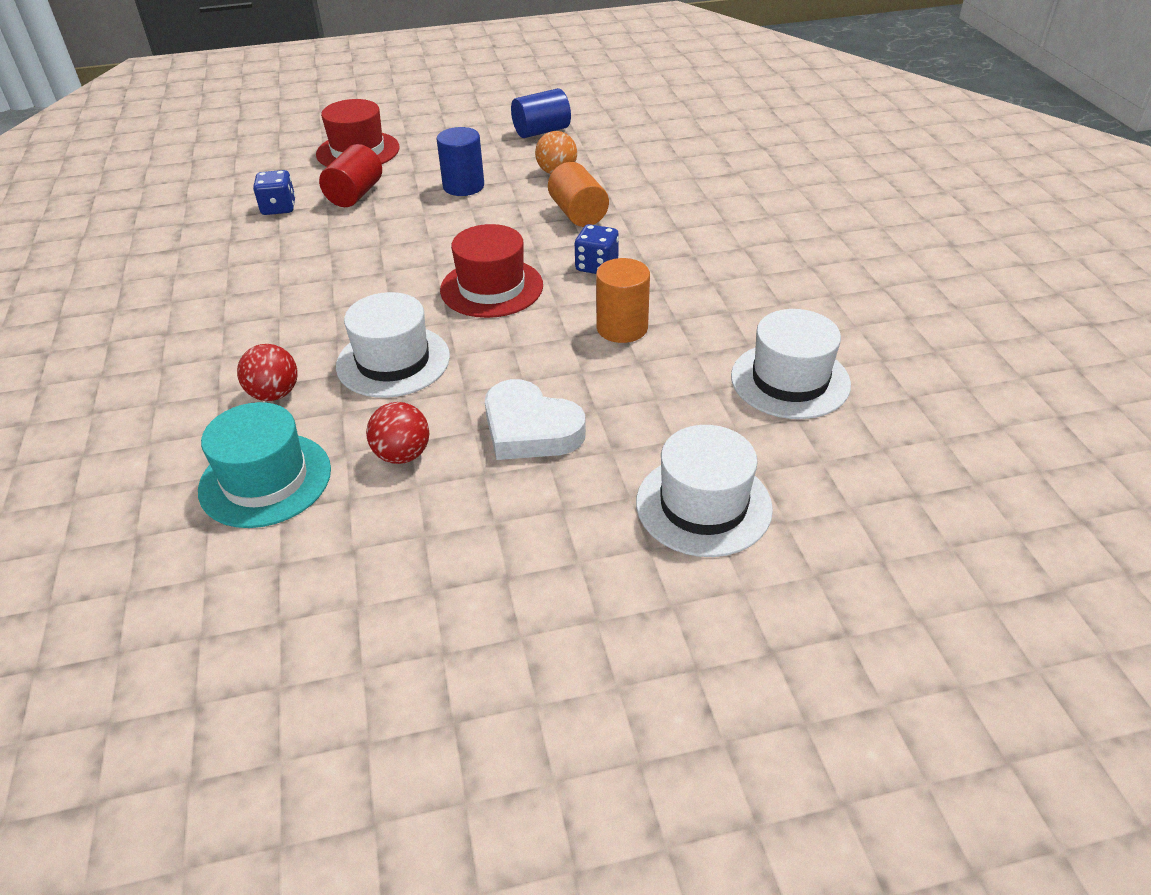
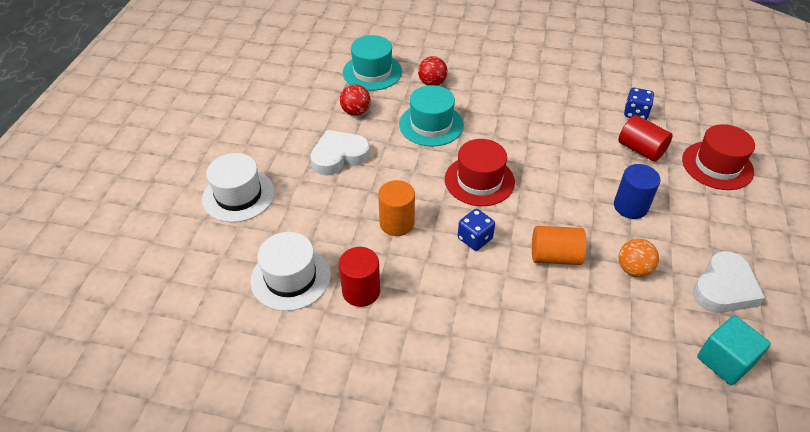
camera: 115 degrees right, 5 degrees up
(393, 361) = (431, 124): white hat -> turquoise hat
(541, 131) = (724, 288): blue cylinder -> white heart
(625, 124) = (725, 361): none -> turquoise cube
(750, 319) = (361, 291): none -> red cylinder

